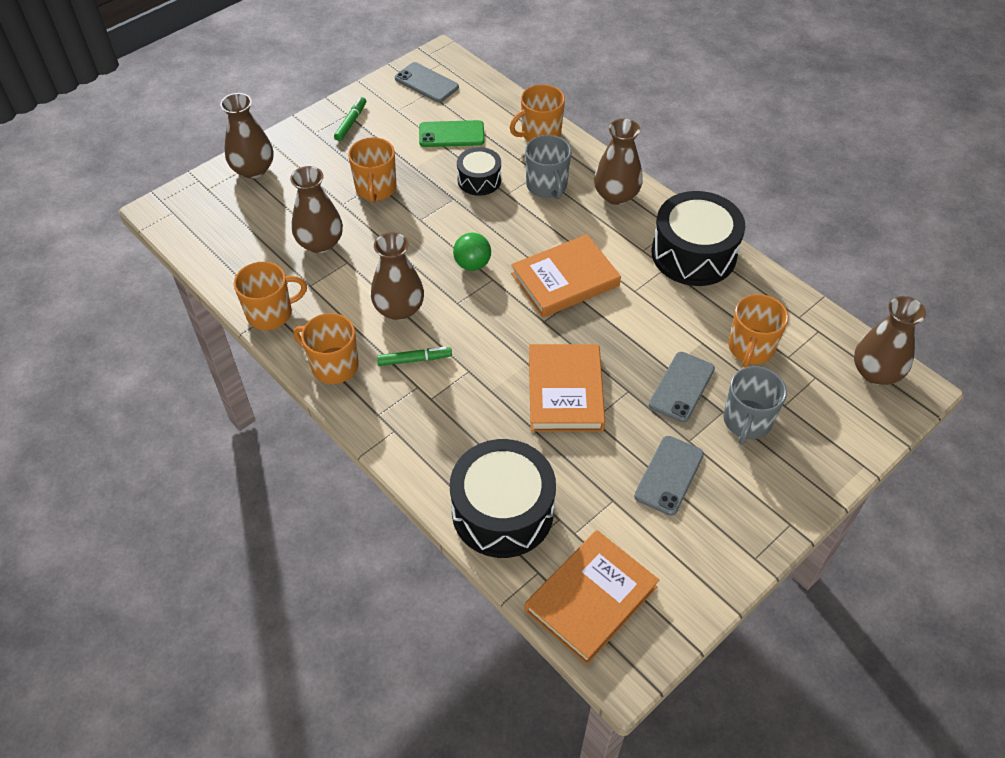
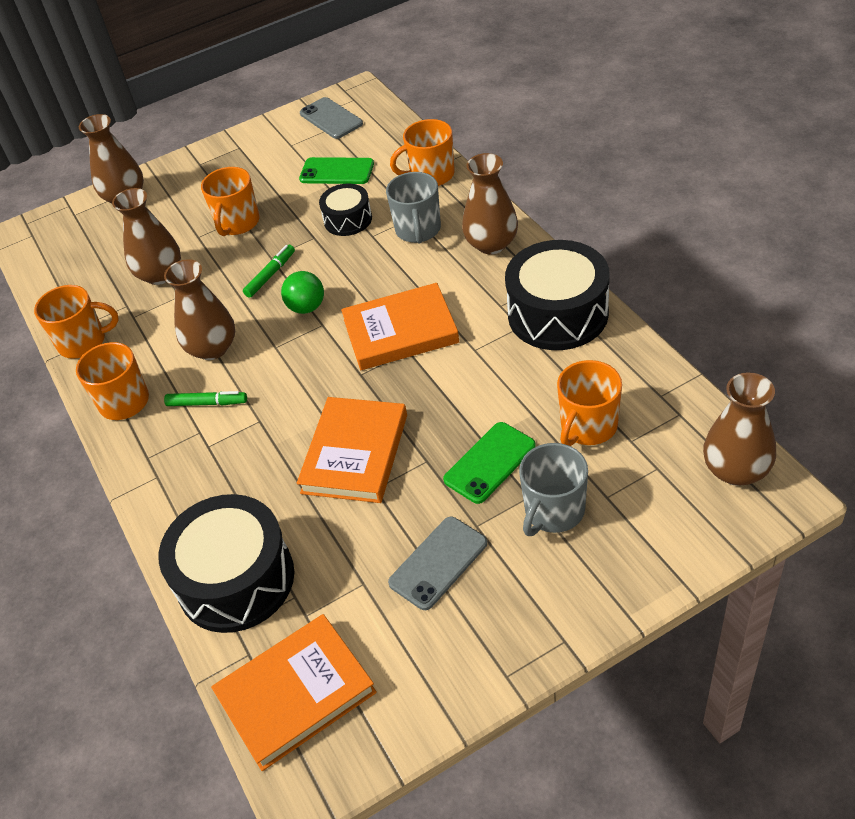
camera: 20 degrees right, 5 degrees down
(351, 122) = (239, 155): green marker -> green marker (270, 275)
(681, 387) = (490, 463): grey phone -> green phone

